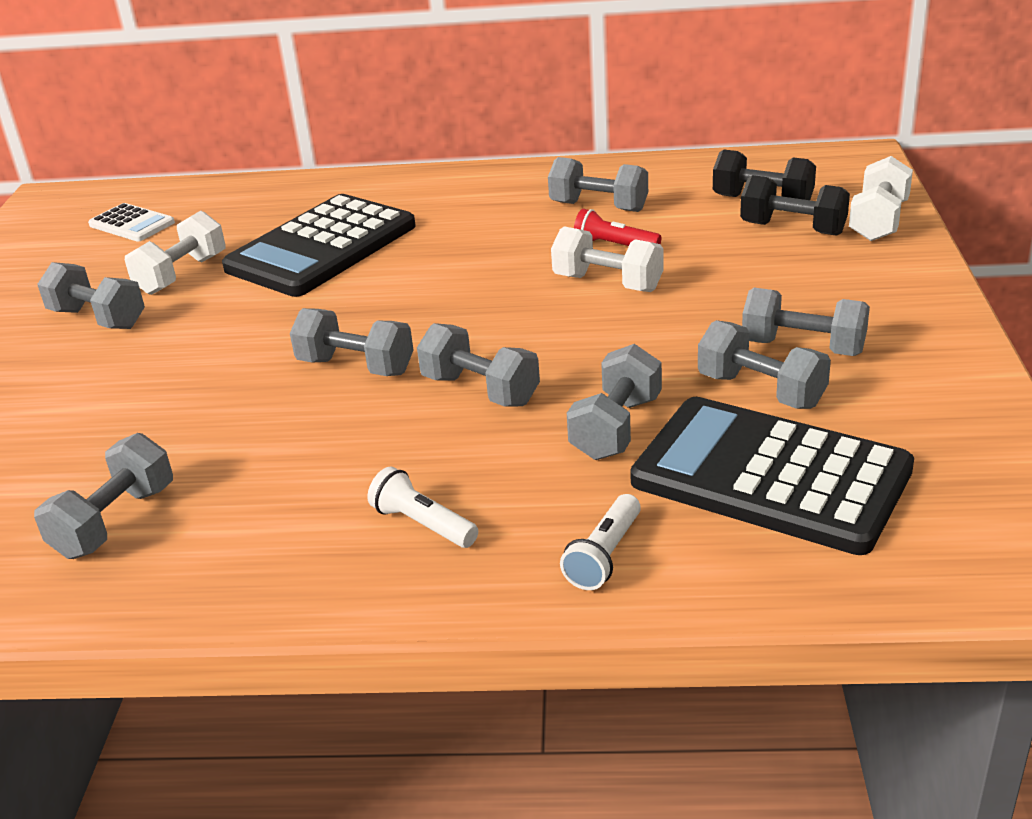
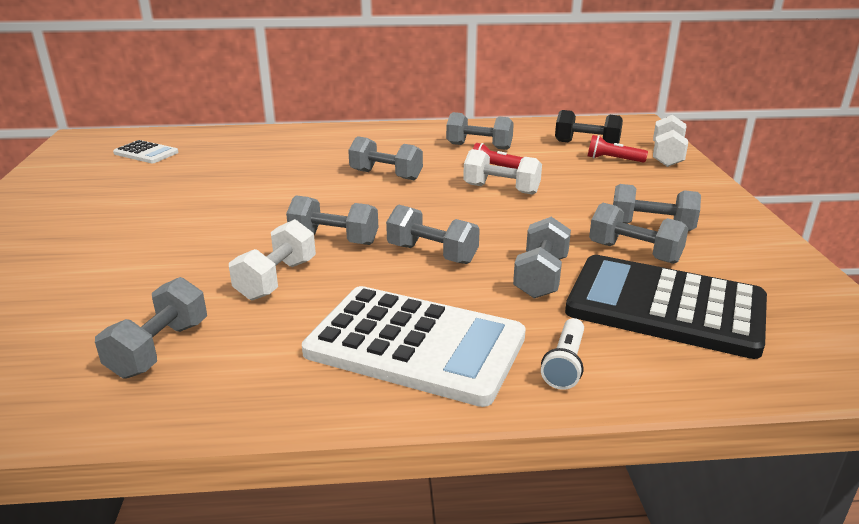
camera: 10 degrees left, 5 degrees down
(98, 319) = (127, 210): grey dumbbell -> grey dumbbell (386, 175)
(182, 275) = (189, 183): white dumbbell -> white dumbbell (276, 279)
(322, 247) = (291, 168): black calculator -> none
(423, 524) = (415, 345): white flashlight -> white calculator
(792, 229) = (613, 159): black dumbbell -> red flashlight

